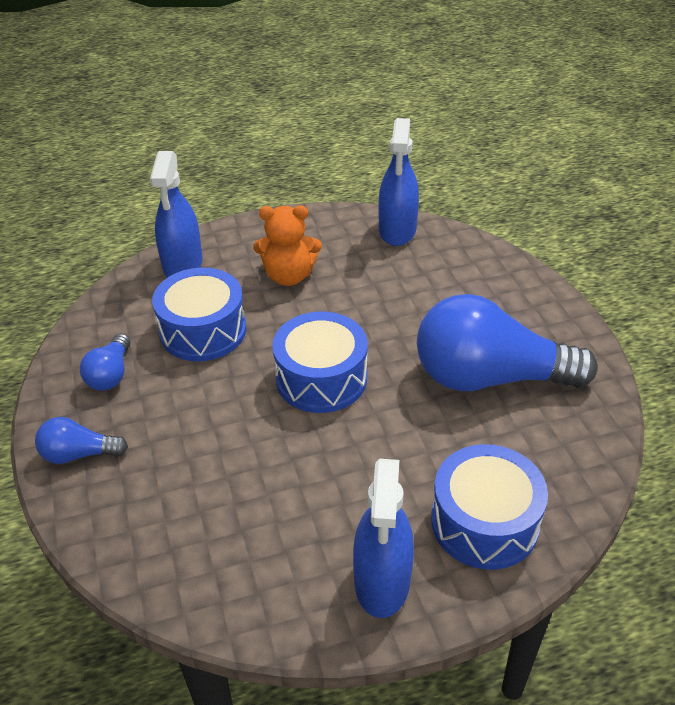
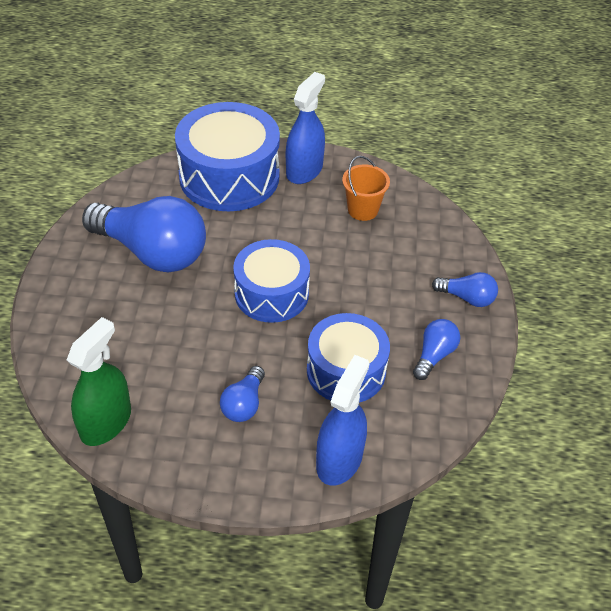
camera: 160 degrees left, 5 degrees up
(259, 539) = (363, 210): none -> orange bucket
(289, 276) = (244, 404): orange teddy bear -> blue light bulb
(397, 230) = (106, 422): blue spray bottle -> green spray bottle
(484, 522) = (229, 176): blue drum -> blue drum, size x1.51

